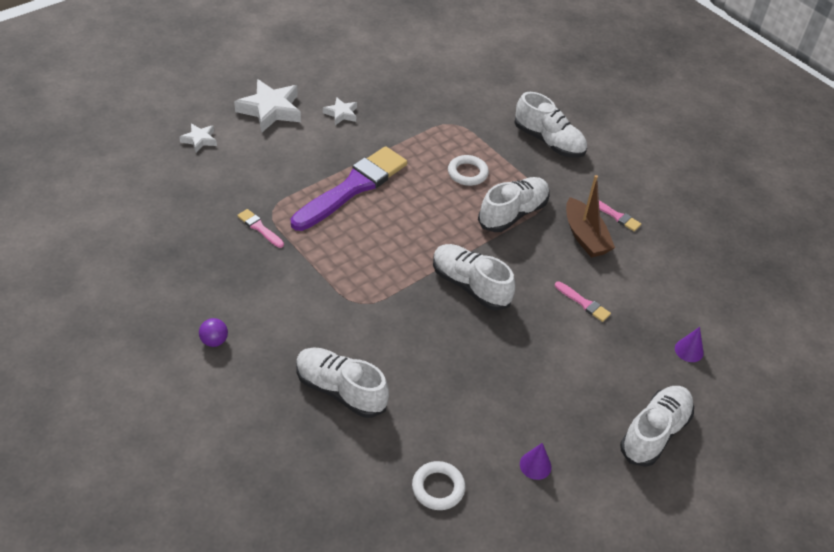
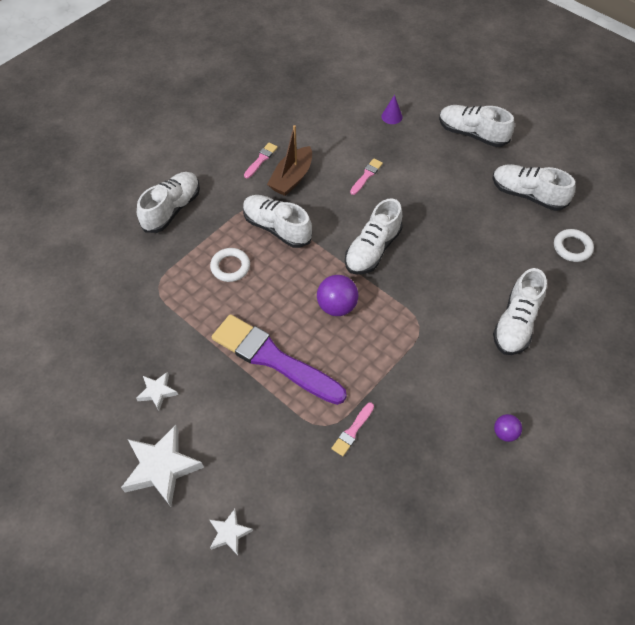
camera: 95 degrees left, 10 degrees up
(401, 242) = (337, 306): none -> purple ball
(535, 465) = (527, 195): purple cone -> white shoe
(585, 236) = (292, 178): brown boat -> brown boat turned 150 degrees clockwise

